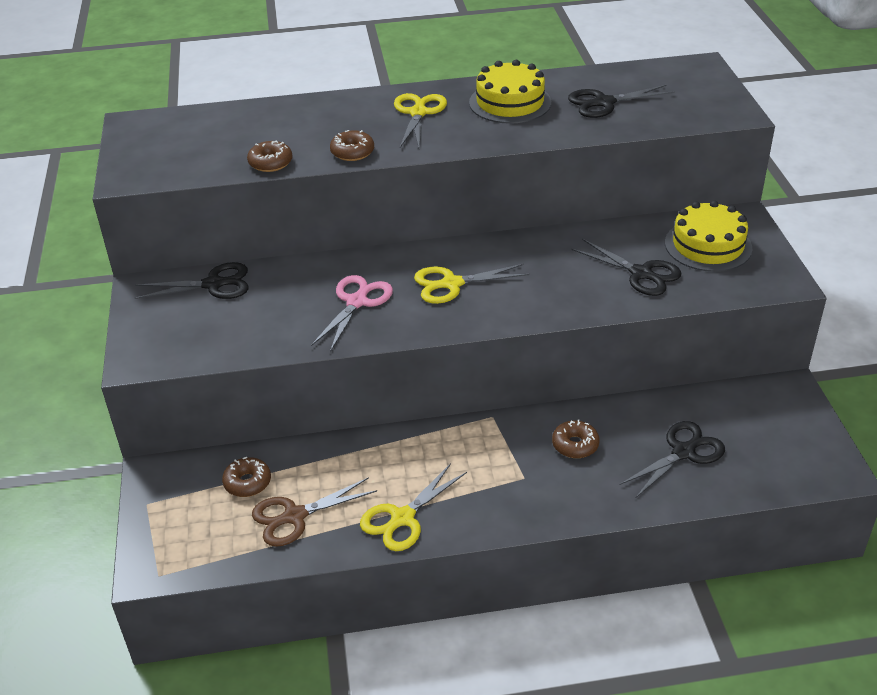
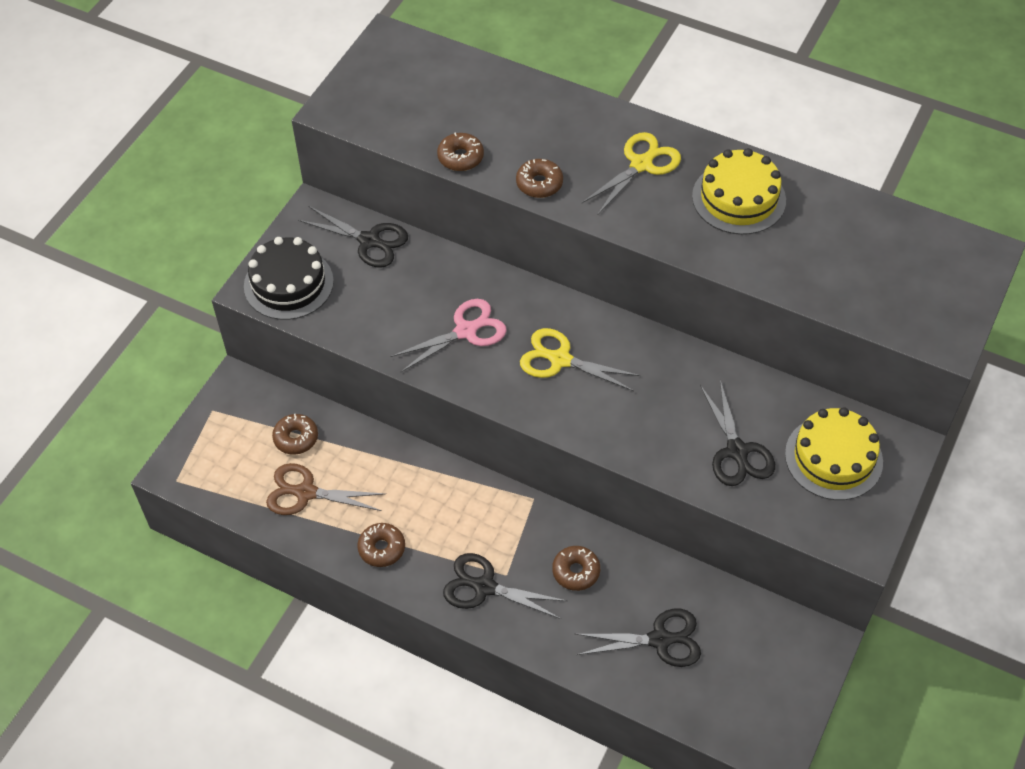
camera: 35 degrees right, 15 degrees up
(167, 343) = (288, 283): none -> black cake
(402, 518) = (382, 548): yellow scissors -> brown donut
(604, 103) = (829, 250): black scissors -> black scissors (484, 587)

